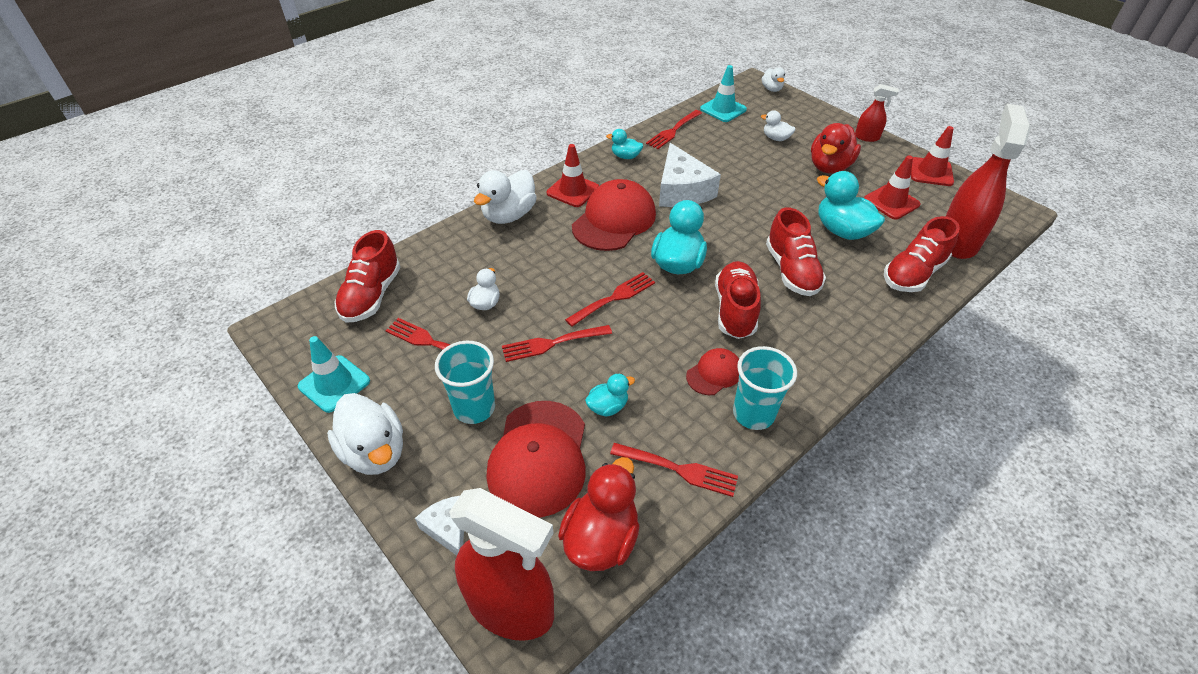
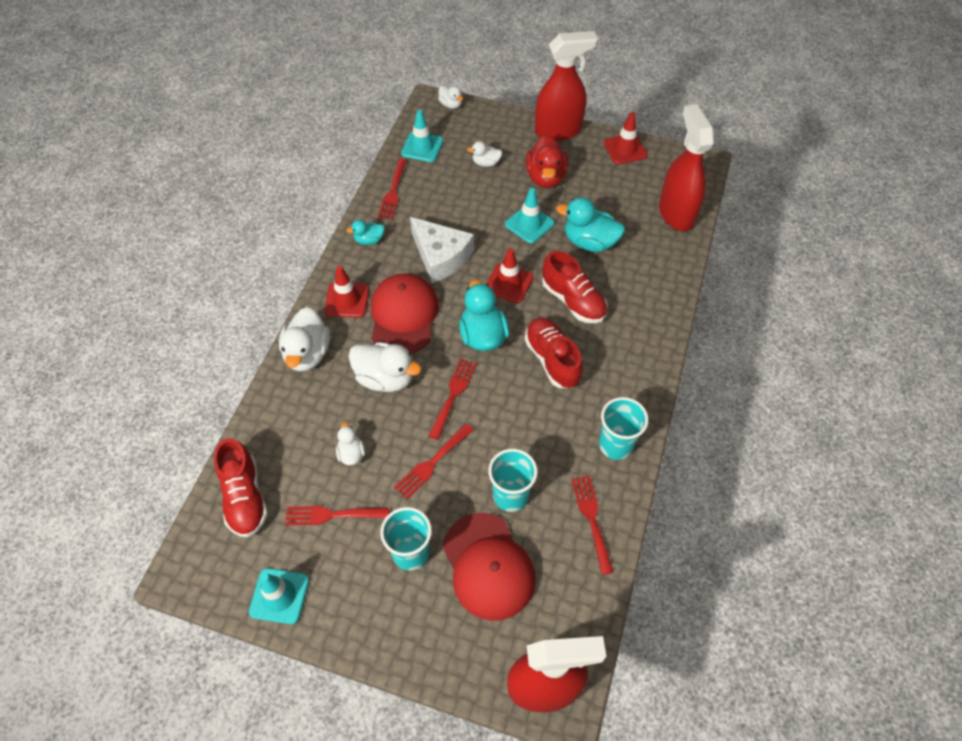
camera: 30 degrees left, 10 degrees up
(374, 452) = (360, 633): white duck -> white duck (385, 378)
(448, 529) = (461, 659): white cheese -> none
(601, 539) = (572, 602): red duck -> none
(608, 407) = (510, 496): turquoise duck -> turquoise cup
(679, 469) = (591, 519): red fork -> red fork turned 90 degrees counterclockwise
(714, 373) = (569, 425): red cap -> none
(787, 196) = (529, 224): none -> turquoise traffic cone
(867, 137) = (558, 131): red spray bottle -> red spray bottle, size x2.10
(891, 202) = (611, 195): red traffic cone -> red traffic cone (508, 283)
(913, 274) = (660, 261): red shoe -> none

